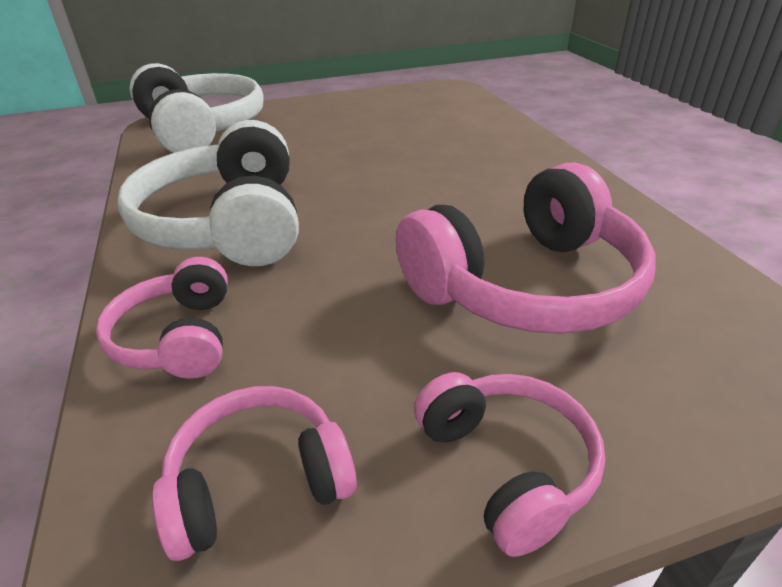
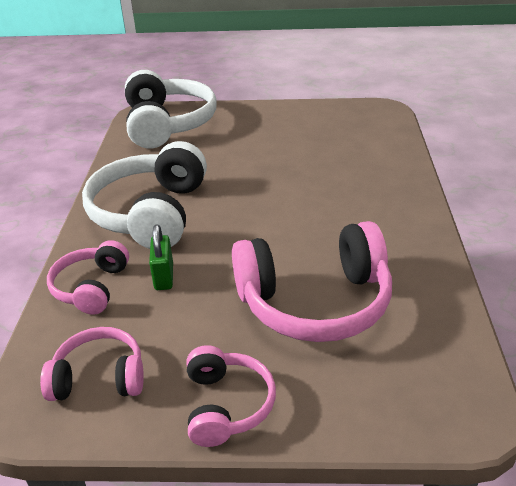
camera: 20 degrees right, 0 degrees up
(290, 298) = (164, 277): none -> green padlock

